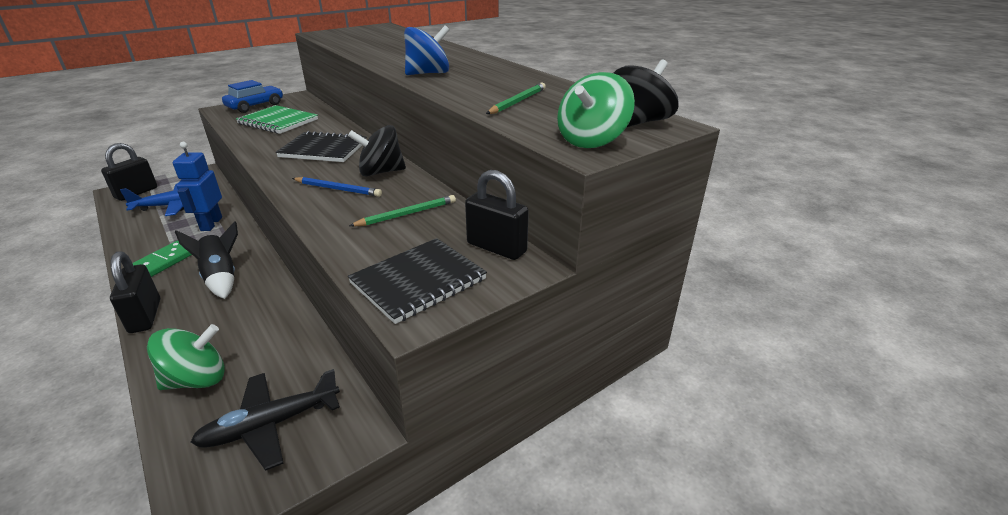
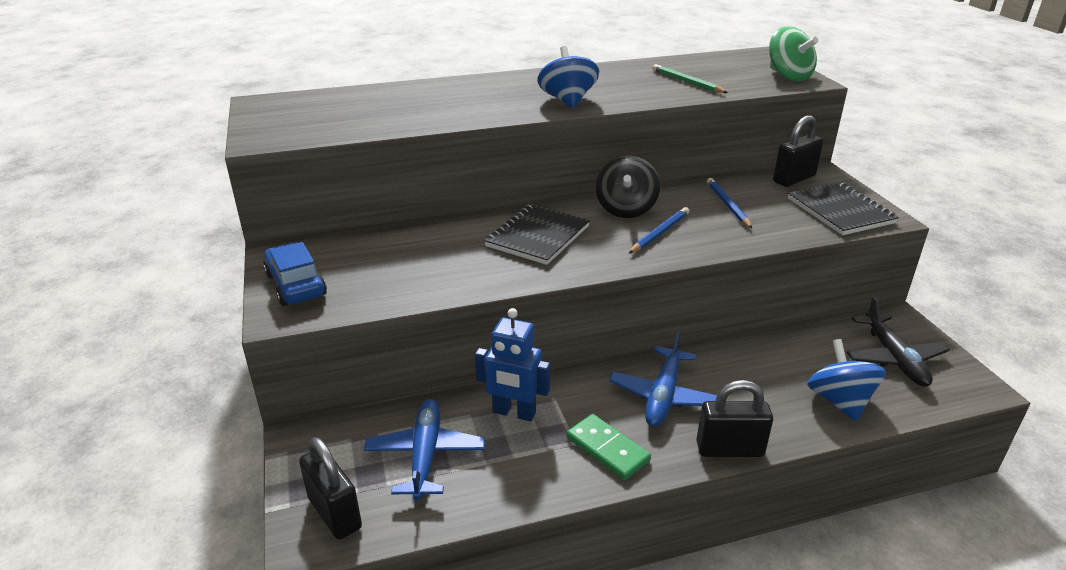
camera: 70 degrees left, 0 degrees up
(197, 379) = (839, 401): green spinning top -> blue spinning top
(221, 278) = (663, 395): black rocket -> blue plane
(278, 121) = (399, 265): green notebook -> none
(407, 214) = (727, 205): green pencil -> blue pencil
(639, 122) = (753, 59): black spinning top -> none

